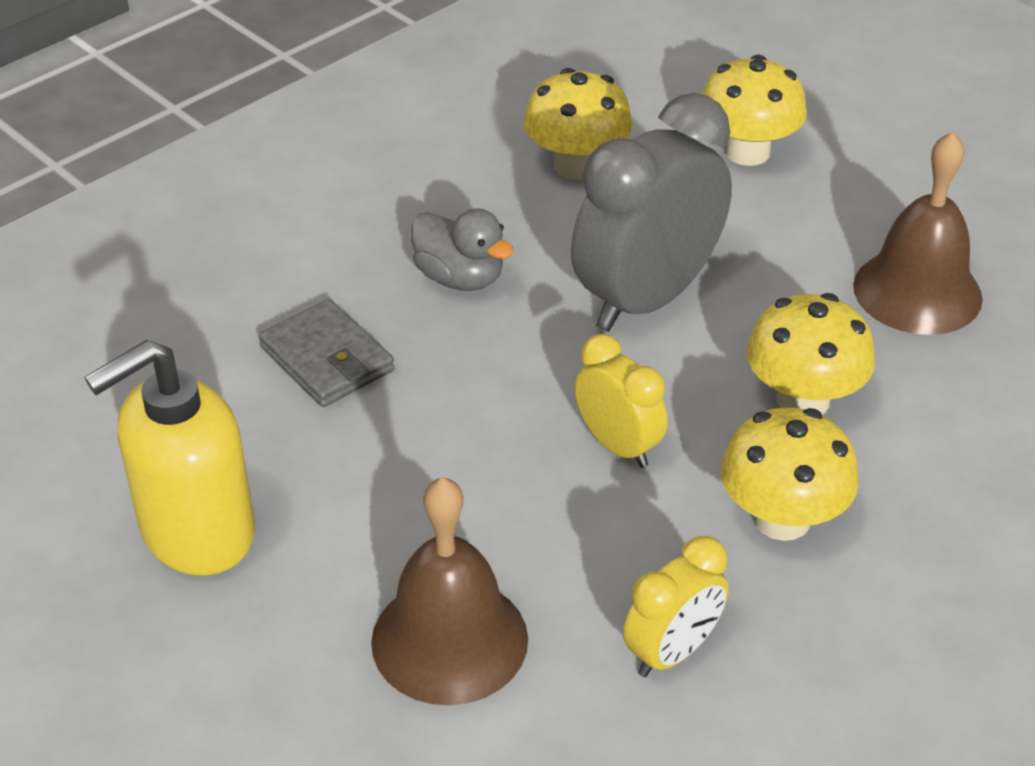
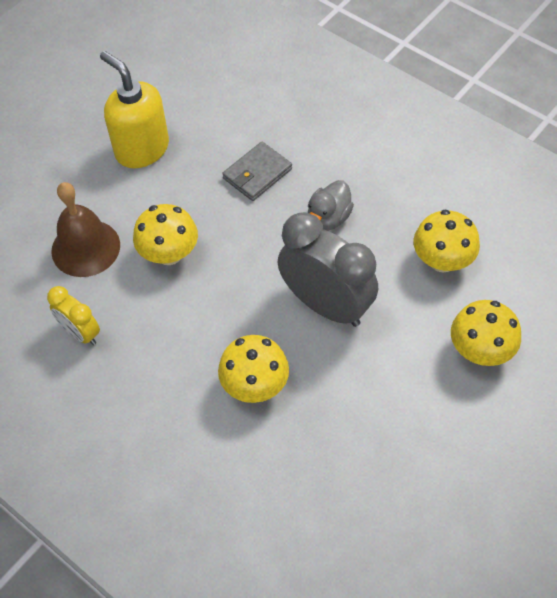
camera: 85 degrees right, 15 degrees up
(618, 446) = (210, 301): yellow clock -> none
(782, 518) = (166, 376): yellow mushroom -> yellow mushroom (169, 253)
(917, 291) = (358, 447): brown bell -> none

